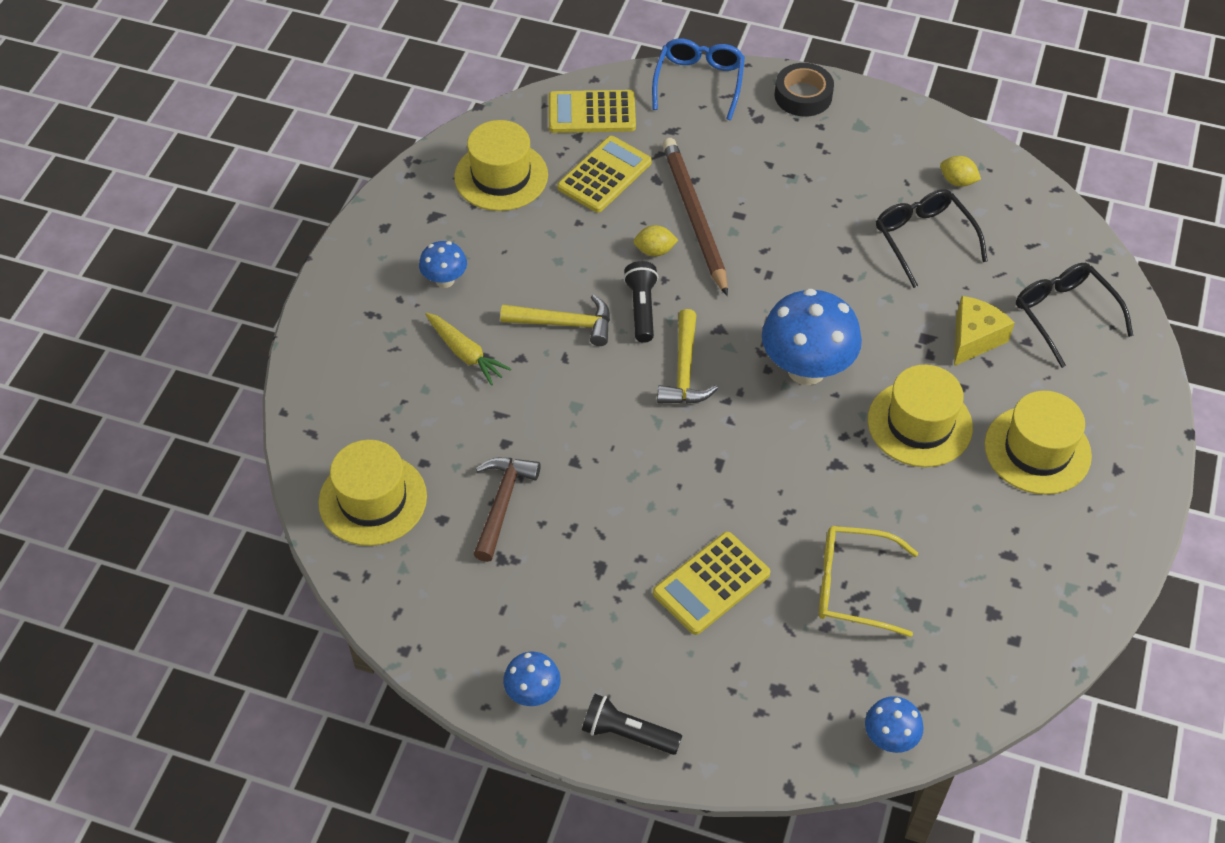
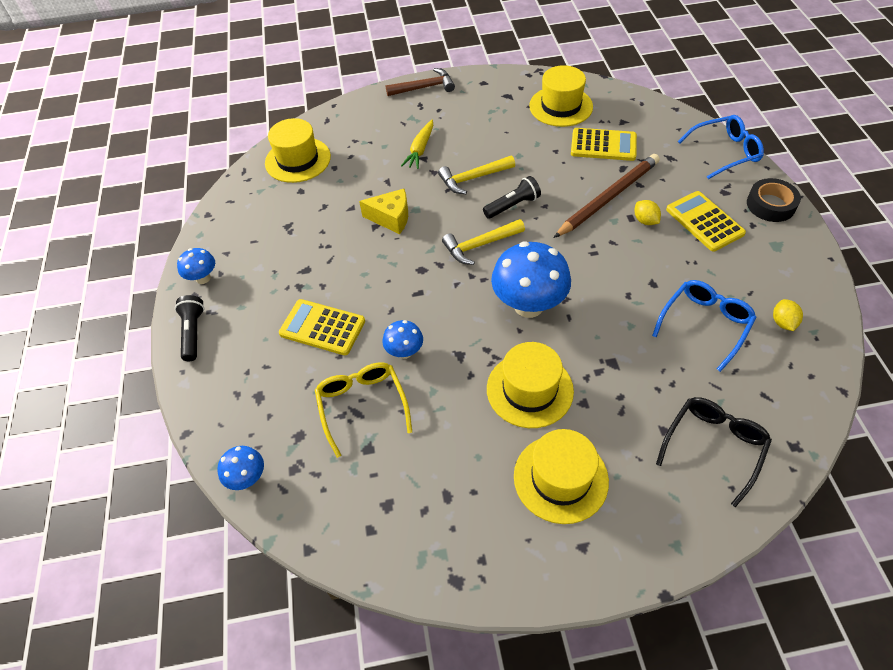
camera: 65 degrees right, 0 degrees up
(445, 280) = (465, 119): blue mushroom -> blue mushroom (404, 352)
(502, 504) = (325, 209): brown hammer -> brown hammer (424, 88)
(564, 324) = (473, 178): yellow hammer -> yellow hammer turned 90 degrees clockwise
(592, 113) = (647, 119): yellow calculator -> yellow calculator (704, 221)
(654, 251) = (564, 192): yellow lemon -> yellow lemon (645, 221)
(923, 238) = (705, 324): black glasses -> blue glasses
(974, 338) = (637, 393): yellow cheese -> yellow cheese (391, 218)

